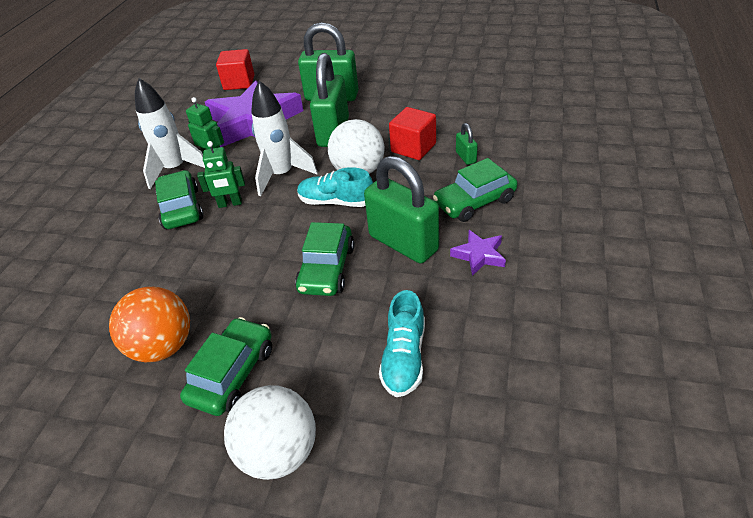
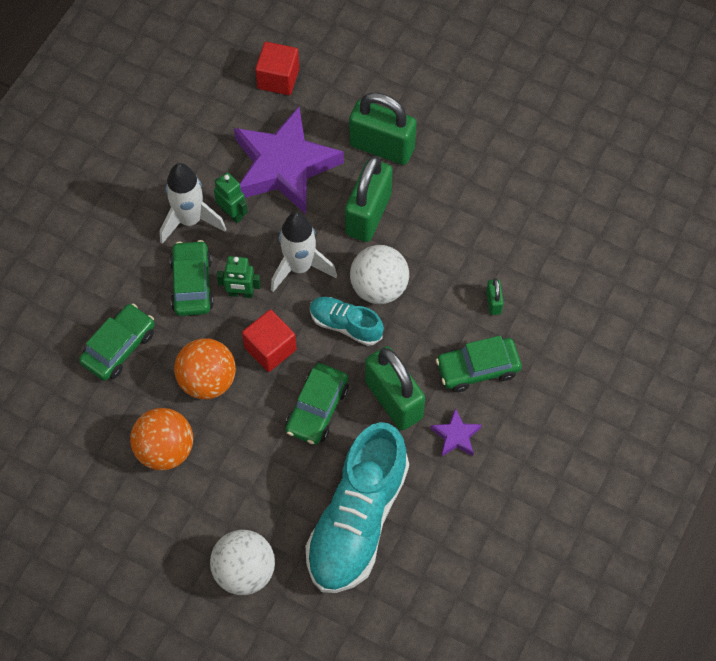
camera: 10 degrees right, 20 degrees up
(205, 274) = (207, 380): none -> orange ball
(232, 374) = (219, 494): green car -> green car (119, 347)
(404, 357) = (357, 520): turquoise shoe -> turquoise shoe, size x2.00
(413, 148) = (445, 269): red cube -> red cube (270, 348)

